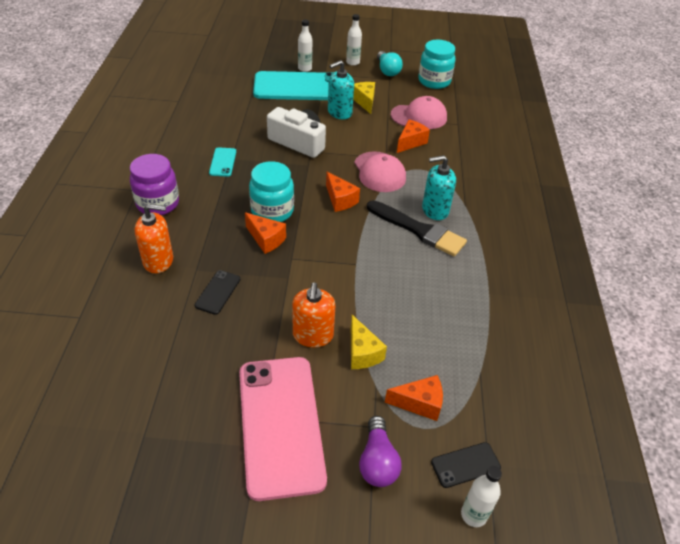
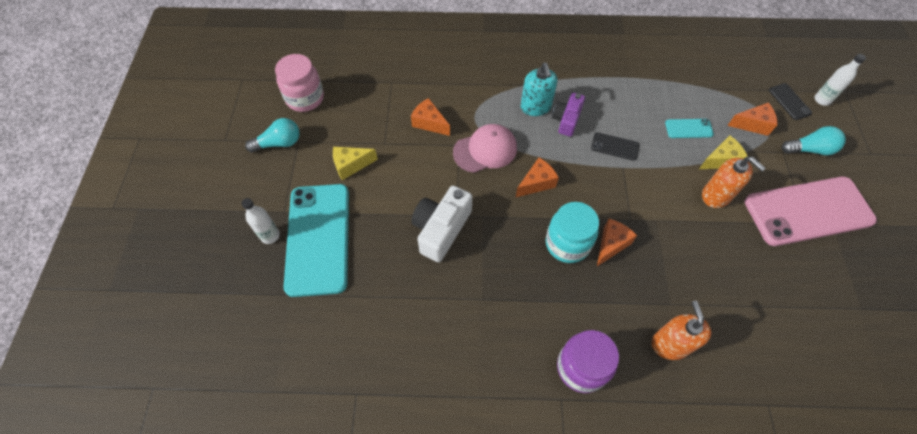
camera: 90 degrees left, 15 degrees up
(218, 292) = (693, 278): black phone -> black phone (615, 146)
(223, 162) = (491, 307): turquoise phone -> turquoise phone (688, 128)
(313, 335) = (716, 195): orange soap dispenser -> orange soap dispenser turned 45 degrees clockwise
(339, 112) = (376, 190): turquoise soap dispenser -> none
(353, 62) = (256, 180): white bottle -> none
(377, 461) = (809, 149): purple light bulb -> turquoise light bulb
(419, 116) = (380, 114): pink cap -> none
(419, 230) = (566, 120): black brush -> purple camera
(419, 403) = (752, 124): orange cheese -> orange cheese turned 90 degrees clockwise
(434, 81) = (305, 98): turquoise jar -> pink jar

